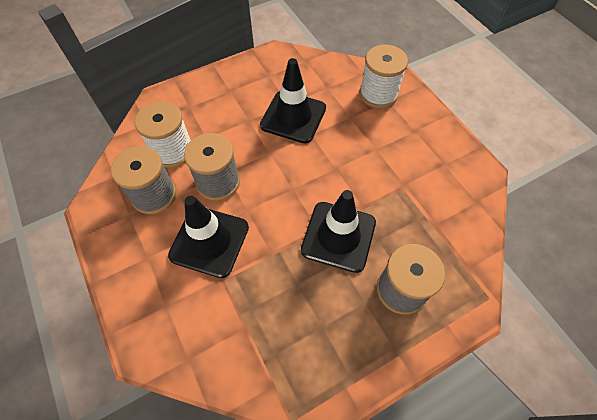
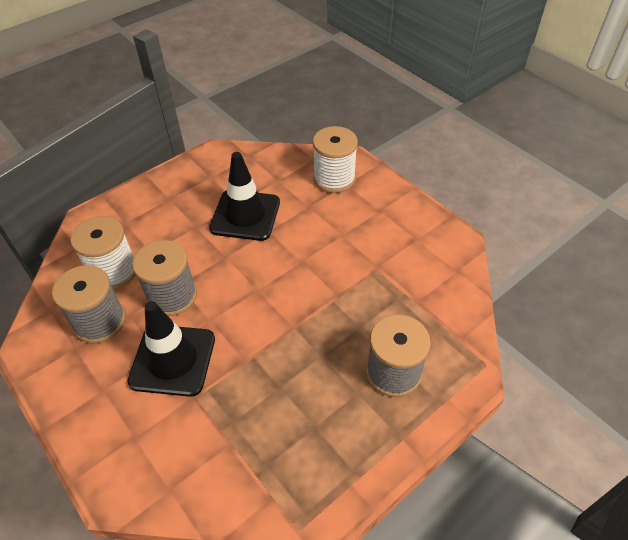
camera: 10 degrees left, 10 degrees down
(338, 236) = (316, 330): black traffic cone -> none

